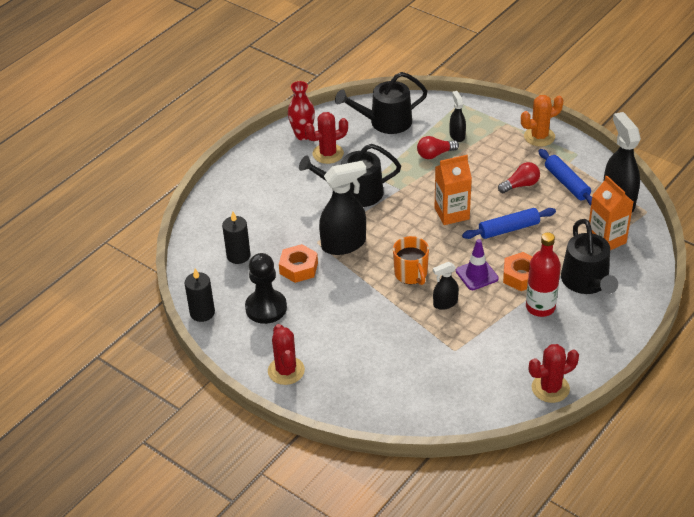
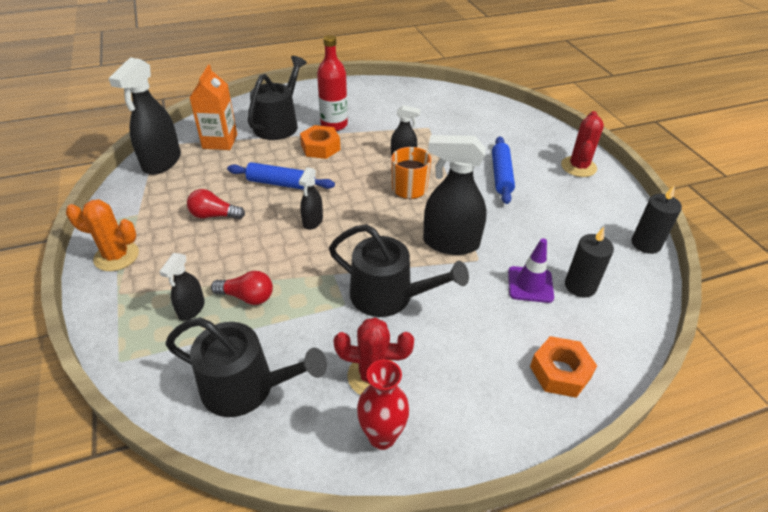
camera: 150 degrees left, 0 degrees up
(266, 308) = (573, 220): black pawn -> none
(298, 268) = (516, 241): orange nut -> orange nut (560, 372)
(451, 213) = (312, 221): orange carton -> black spray bottle
(477, 275) = (354, 163): purple traffic cone -> purple traffic cone (530, 284)
(550, 388) = (386, 87): red cactus -> none
(566, 183) = (174, 196): blue rolling pin -> blue rolling pin (501, 175)

